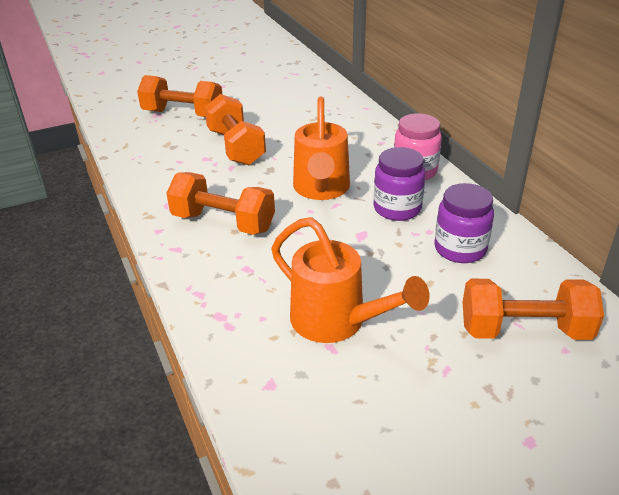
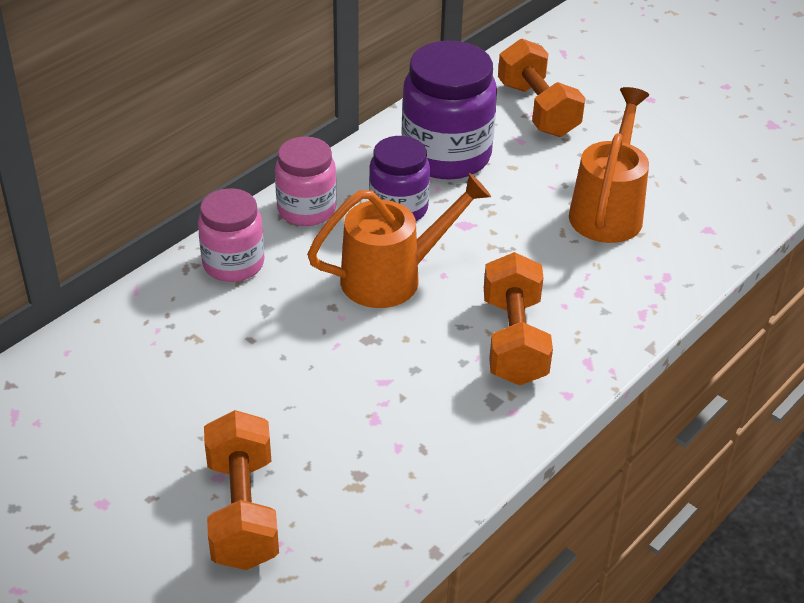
camera: 115 degrees left, 5 degrees up
(236, 147) = (326, 396): orange dumbbell -> none
(371, 137) = (233, 264): none -> pink jar
(460, 249) = (446, 155): purple jar -> purple jar, size x1.61

